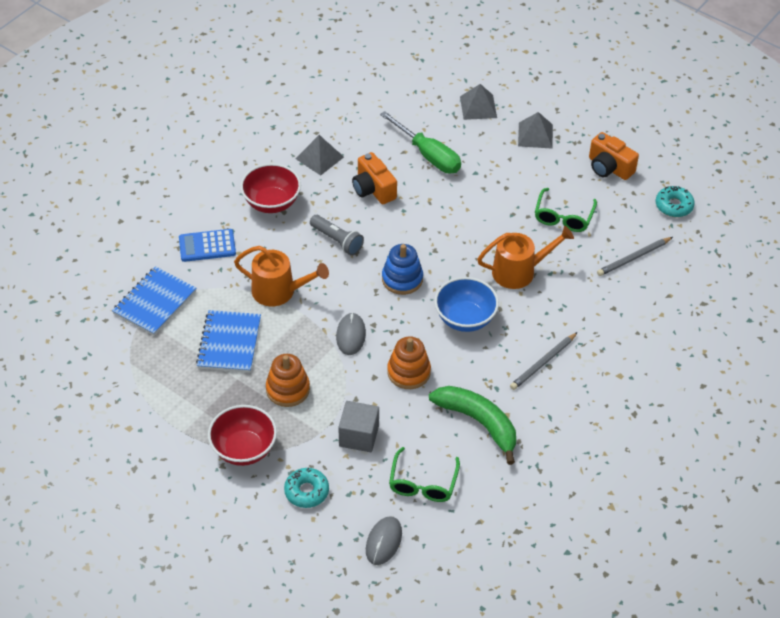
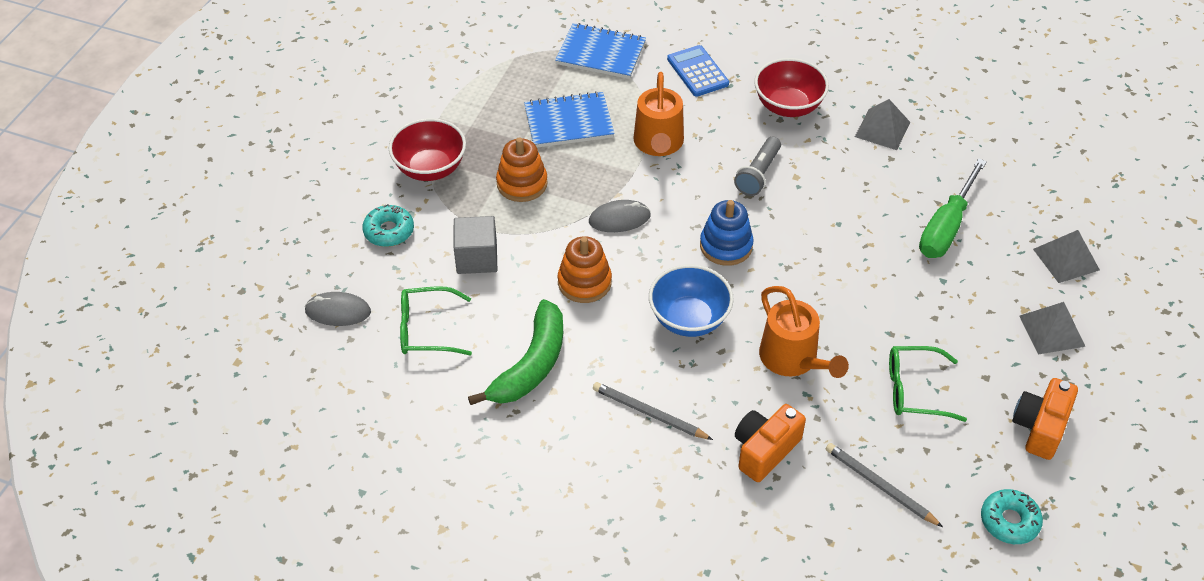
camera: 75 degrees right, 0 degrees up
(373, 189) = (858, 188): orange camera -> orange camera (764, 450)

